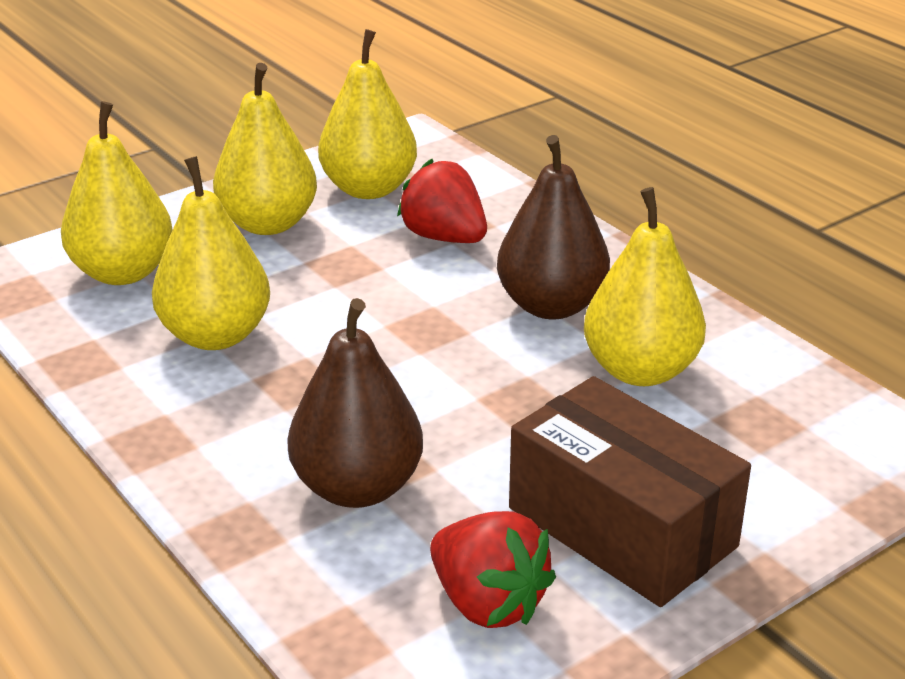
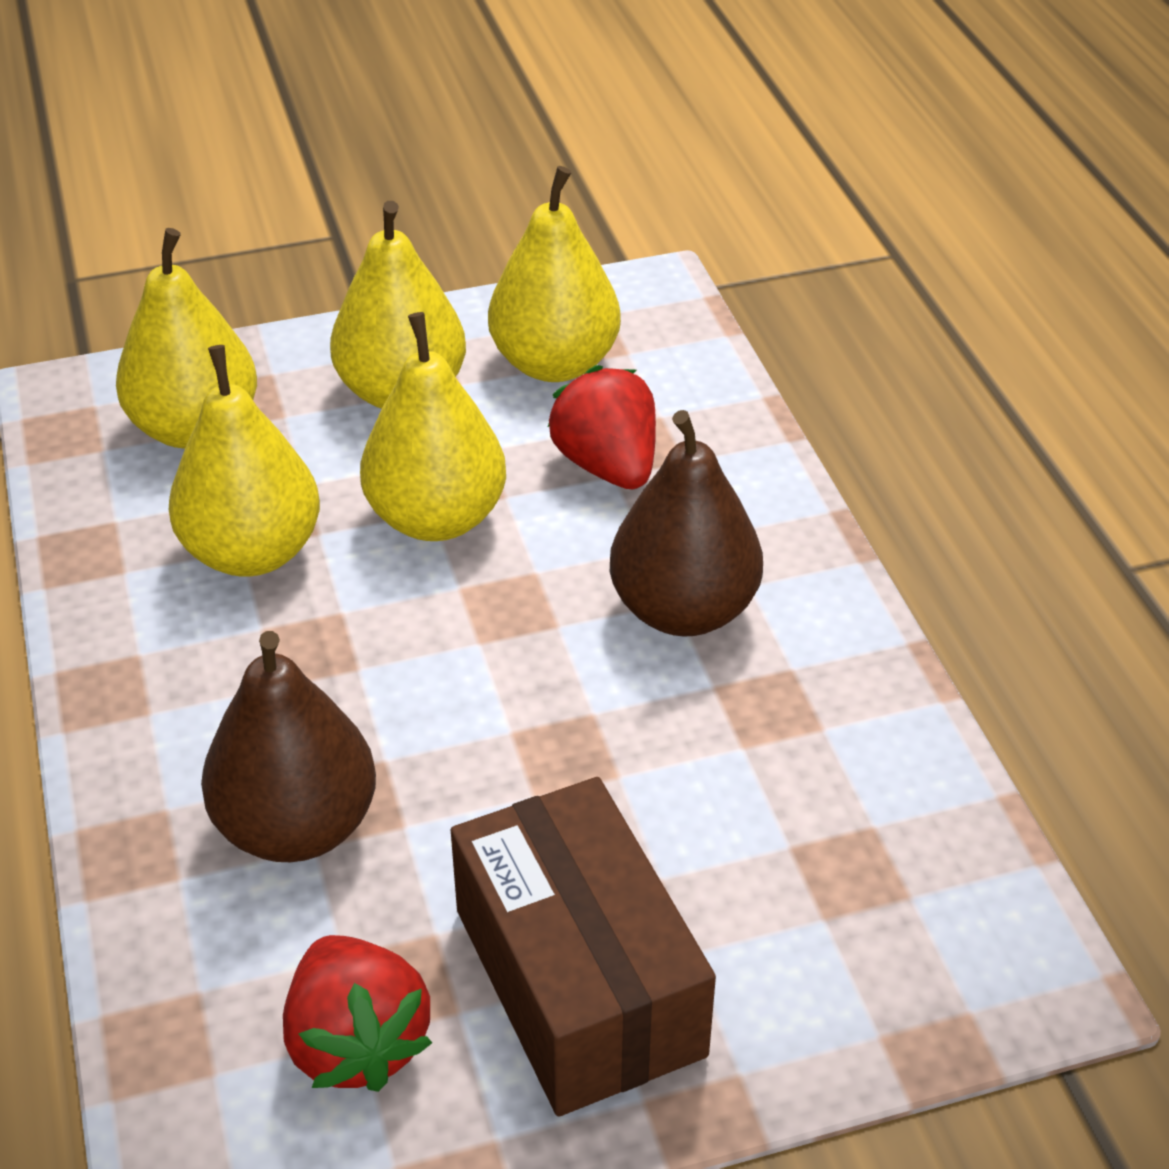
camera: 20 degrees right, 10 degrees up
(640, 370) = (740, 745): yellow pear -> yellow pear (436, 518)

